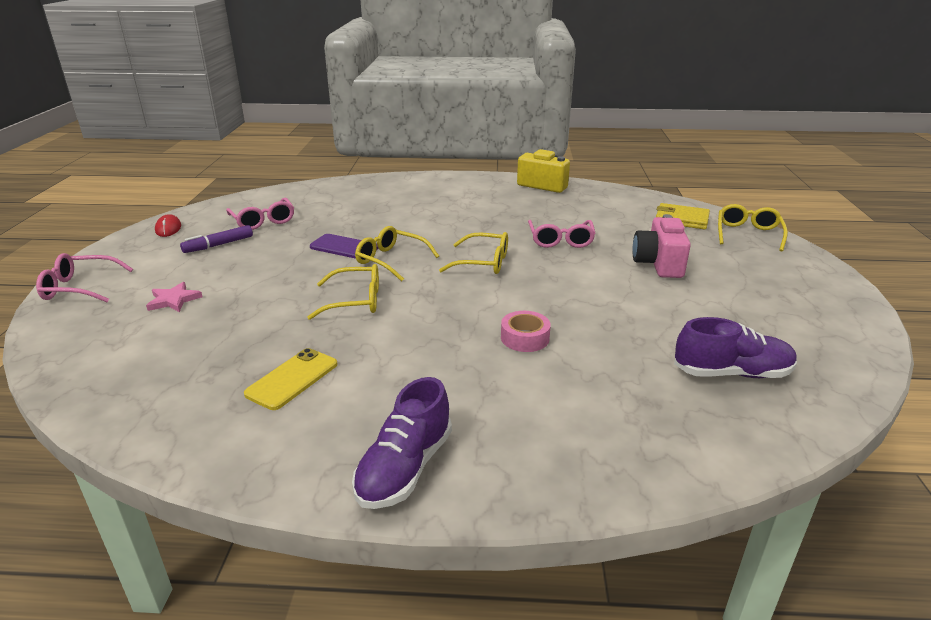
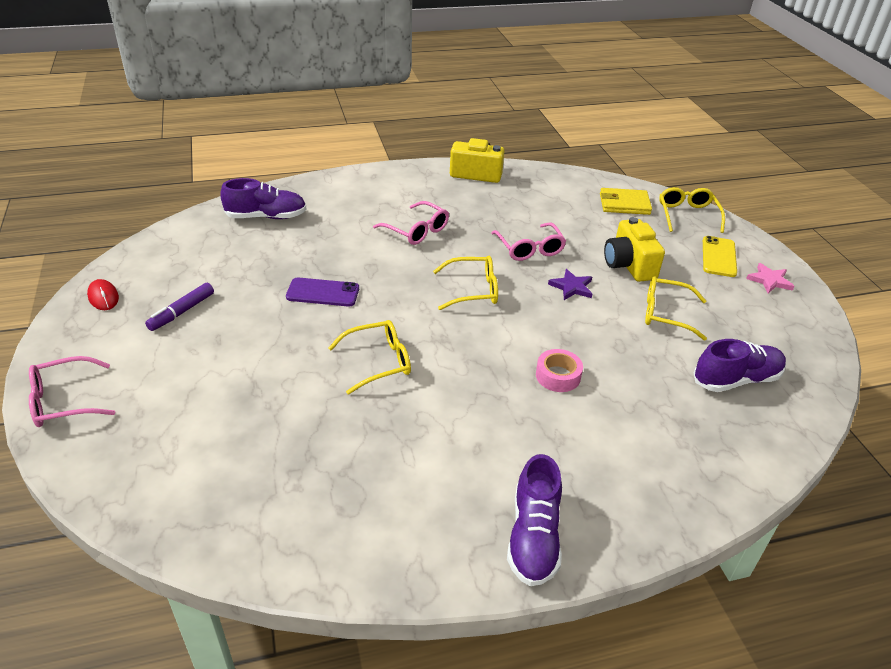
camera: 20 degrees left, 10 degrees up
(173, 300) = (187, 397): pink star -> pink star (769, 280)
(263, 221) = (208, 268): pink glasses -> pink glasses (417, 231)
(292, 379) = (378, 468): yellow phone -> yellow phone (719, 257)
(337, 195) = (266, 217): none -> purple shoe
(391, 260) = (382, 302): yellow glasses -> yellow glasses (665, 314)
(585, 272) = (572, 287): none -> purple star
(658, 264) = (629, 265): pink camera -> yellow camera

